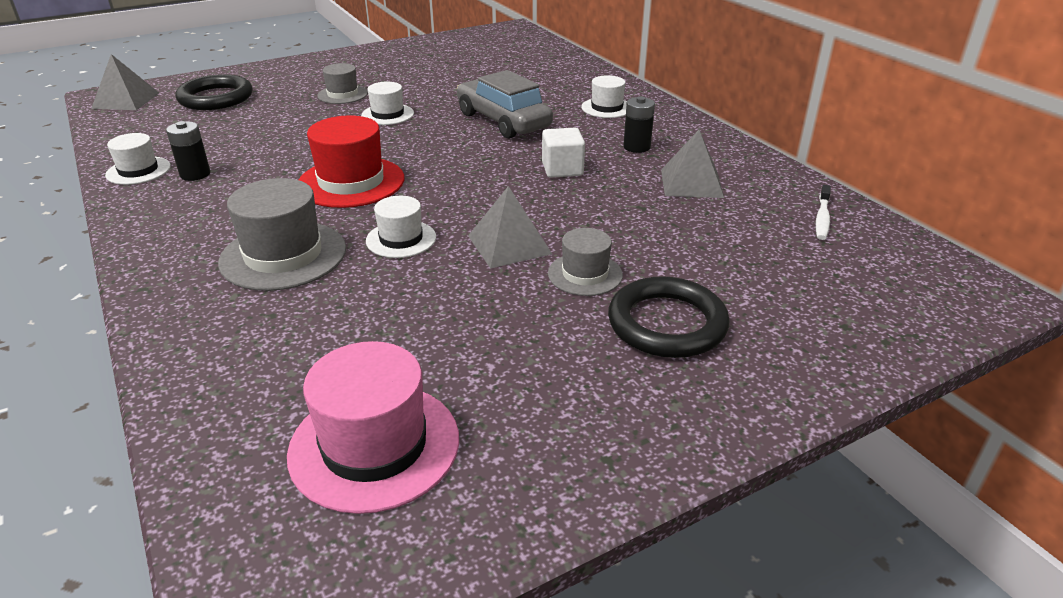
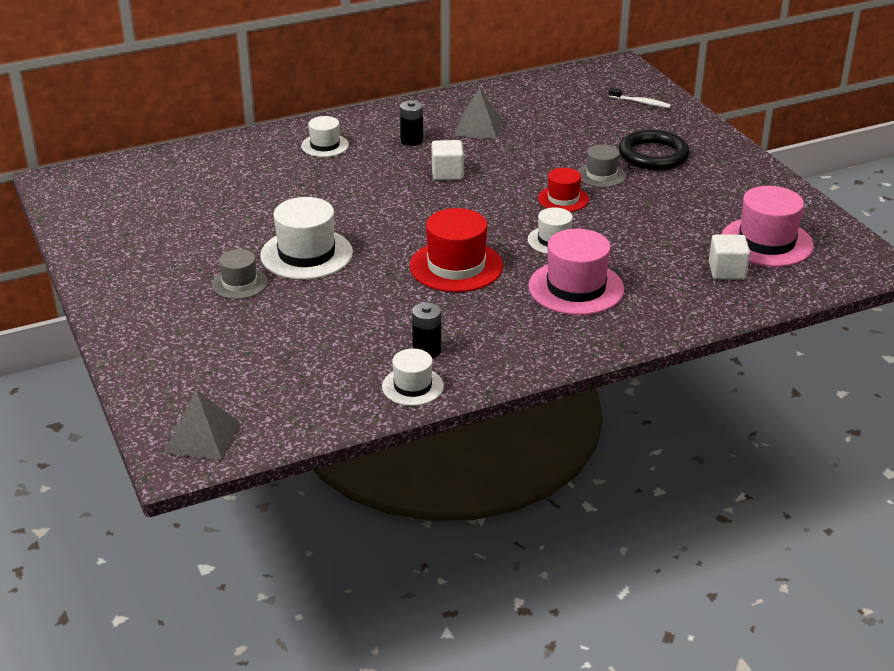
camera: 85 degrees left, 0 degrees up
(216, 98) = (219, 368): black ring -> none
(283, 255) = (576, 288): grey hat -> pink hat
(290, 390) = (727, 271): none -> white cube
(387, 114) = (306, 254): white hat -> white hat, size x1.71
(503, 121) = (341, 195): grey car -> none
(509, 244) = (563, 199): grey pyramid -> red hat
(822, 218) = (534, 93): white toothbrush -> white toothbrush (641, 102)

